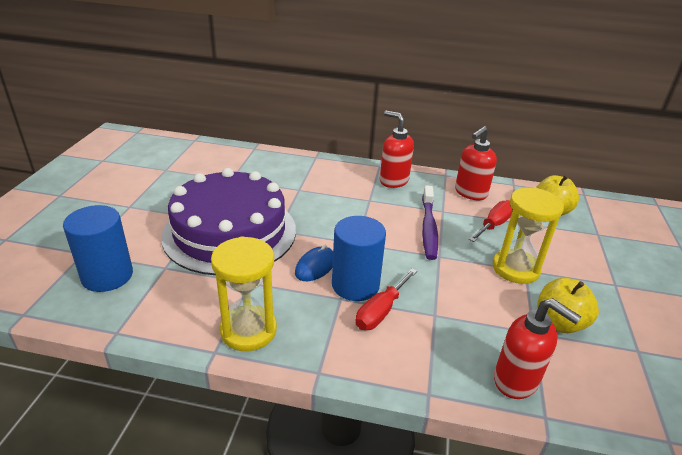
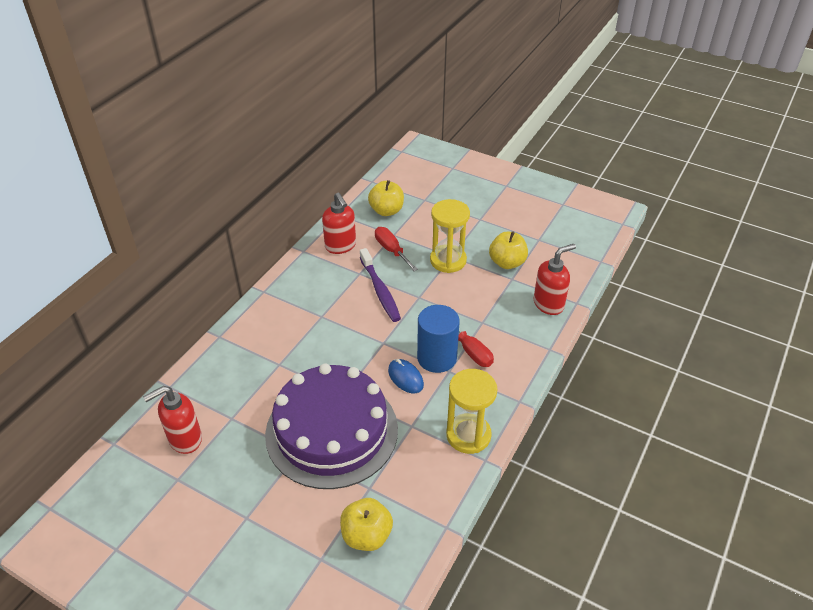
camera: 70 degrees left, 10 degrees up
(107, 276) = (366, 535): blue cylinder -> yellow apple
(393, 181) = (296, 289): red soap dispenser -> red soap dispenser (185, 439)
(428, 228) = (380, 290): purple toothbrush -> purple toothbrush turned 45 degrees clockwise

